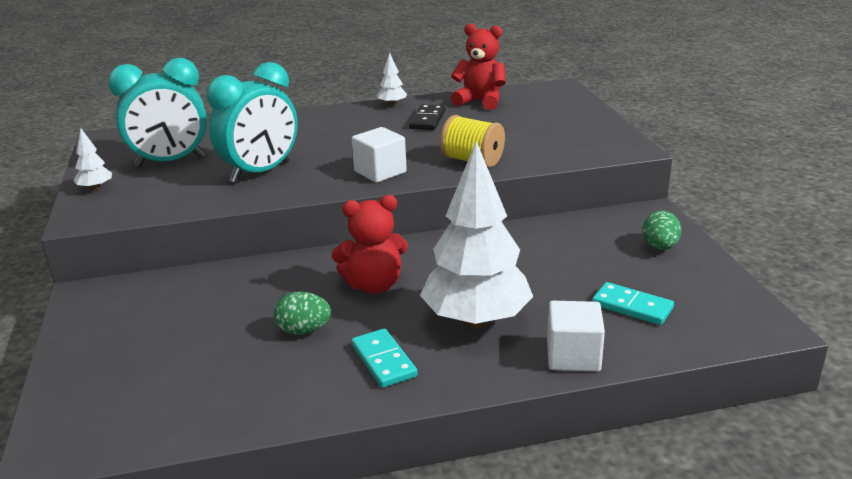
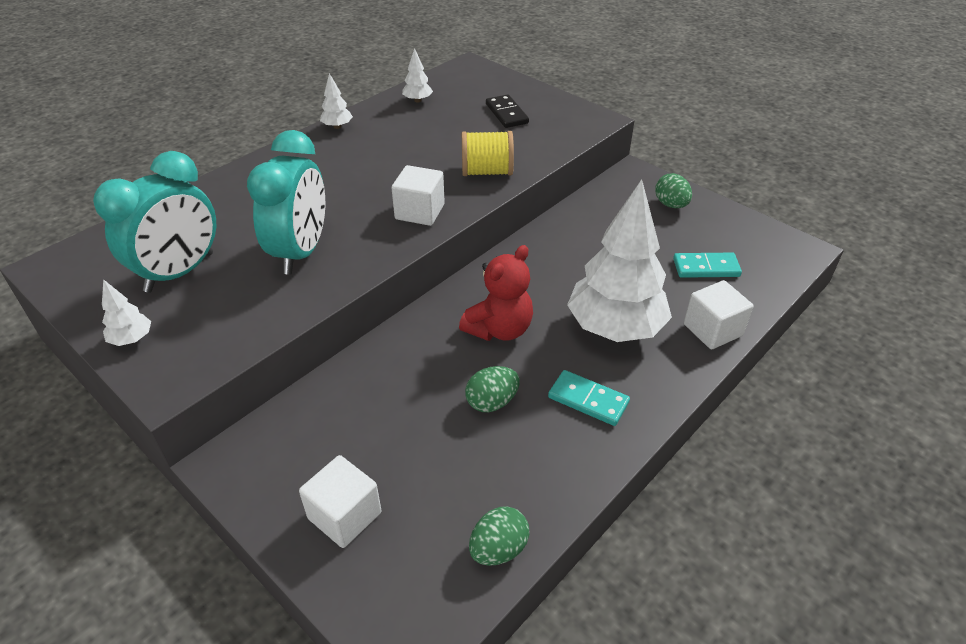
camera: 35 degrees left, 15 degrees up
(113, 355) = (344, 515): none -> white cube
(183, 426) = (498, 549): none -> green egg
(427, 120) = (393, 136): black domino -> black domino (506, 114)
(480, 101) = (417, 100): red teddy bear -> white tree

